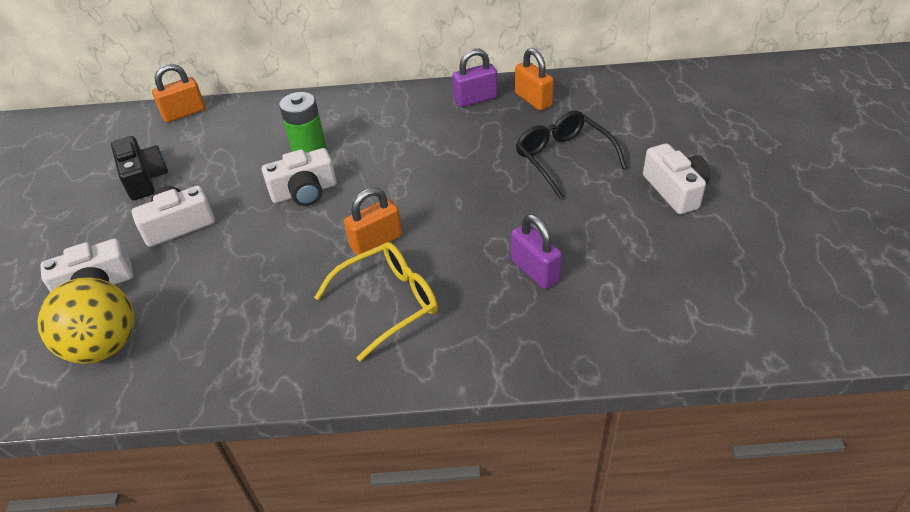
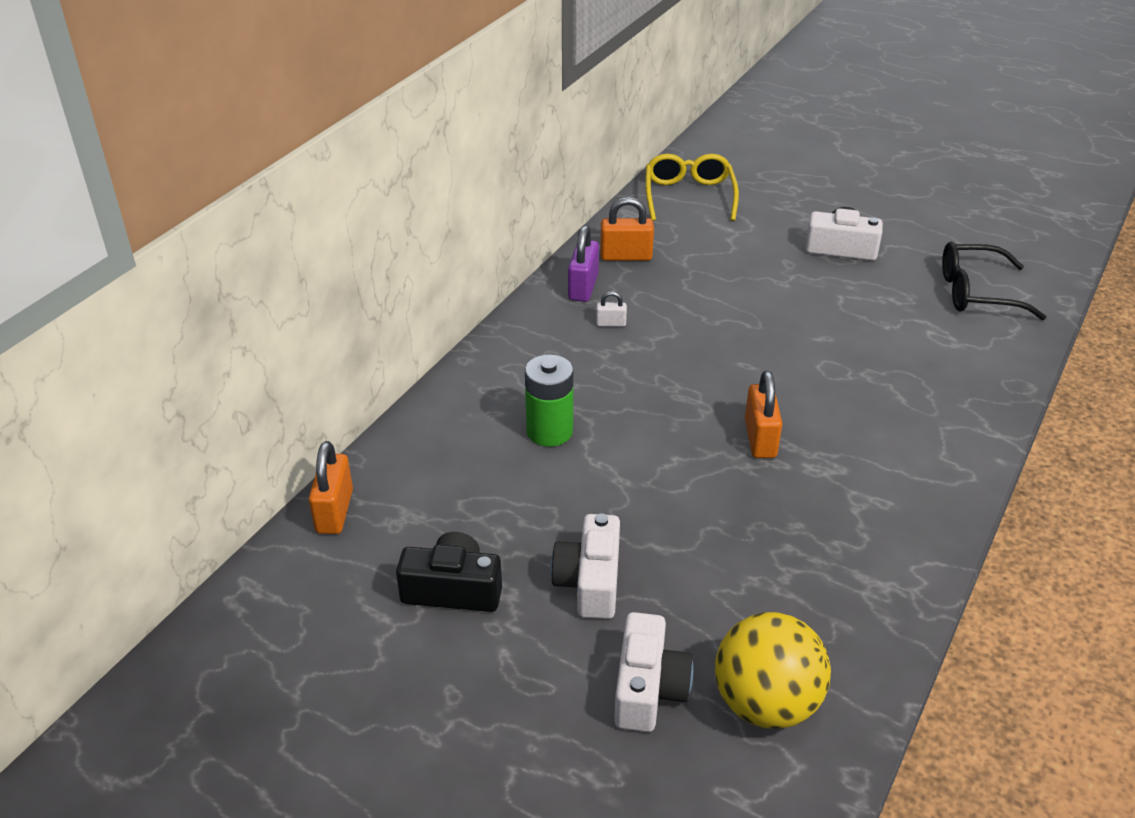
camera: 60 degrees left, 5 degrees down
(304, 192) = (625, 460): white camera -> none
(388, 302) = (858, 462): yellow glasses -> yellow glasses (689, 196)
(446, 126) = (611, 323): none -> white padlock
(534, 270) = (882, 362): purple padlock -> none
(563, 158) = (740, 281): black glasses -> black glasses (976, 292)

